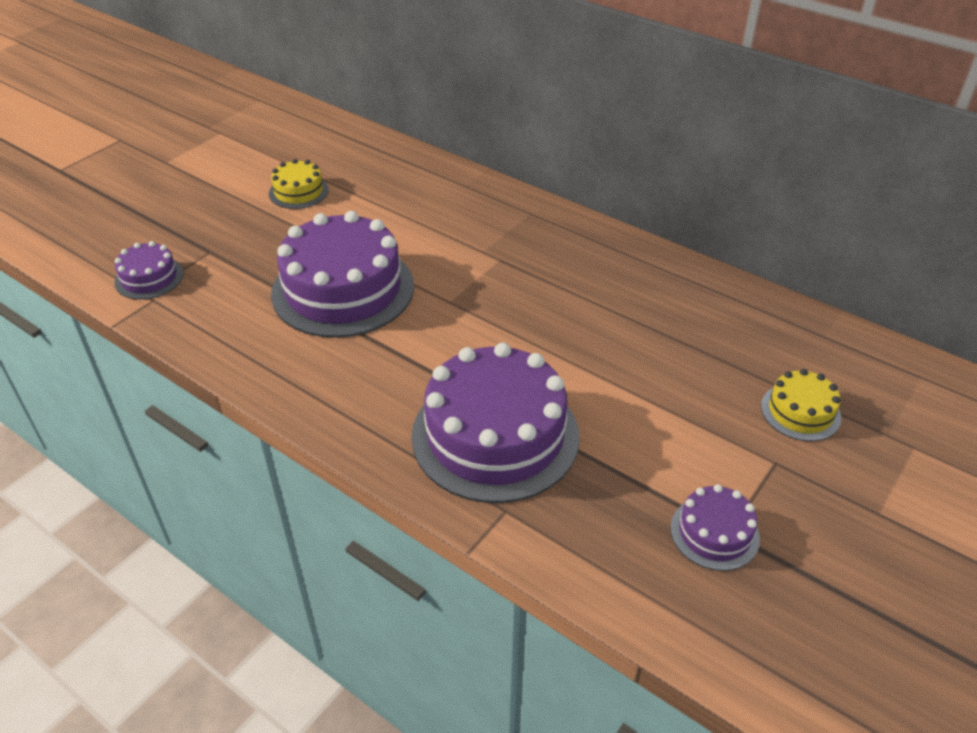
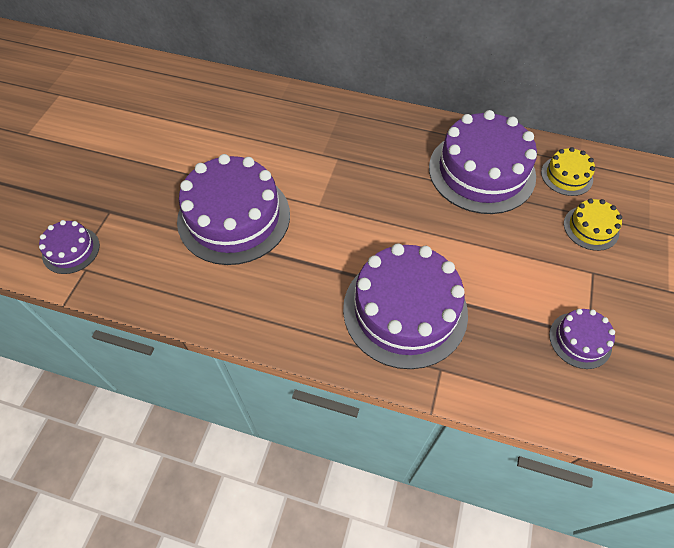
camera: 20 degrees left, 15 degrees up
(298, 191) = (154, 136): yellow cake -> yellow cake (566, 176)
(679, 314) = (481, 171): none -> purple cake

